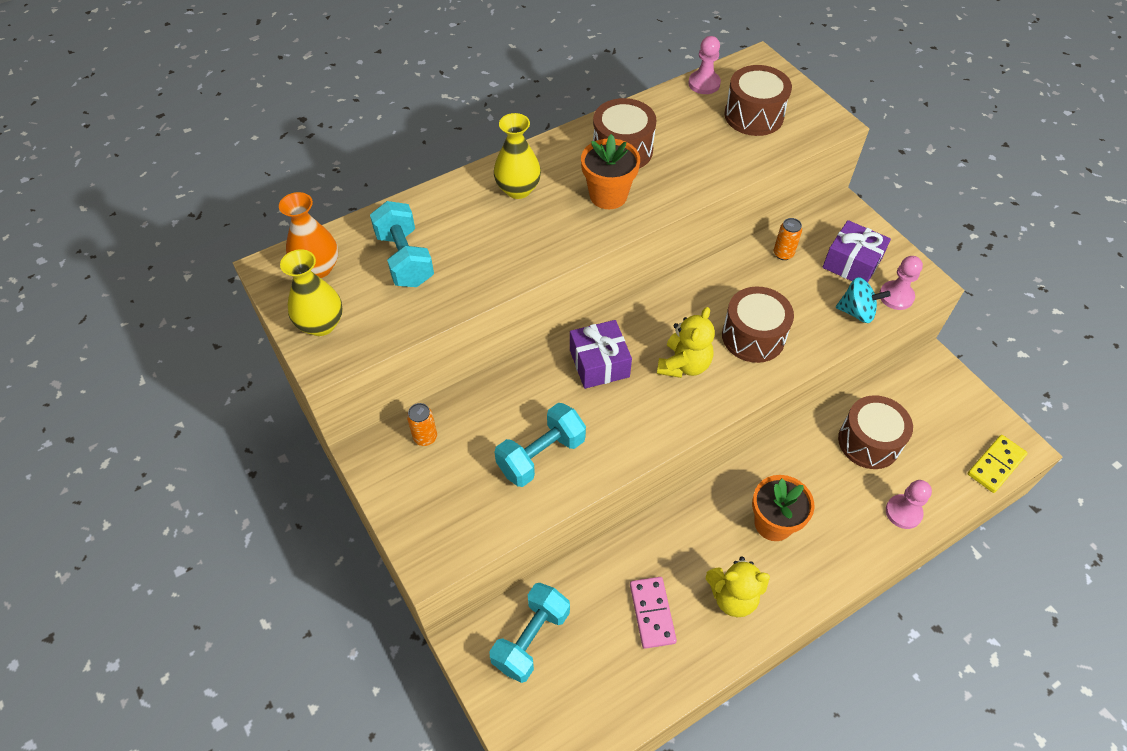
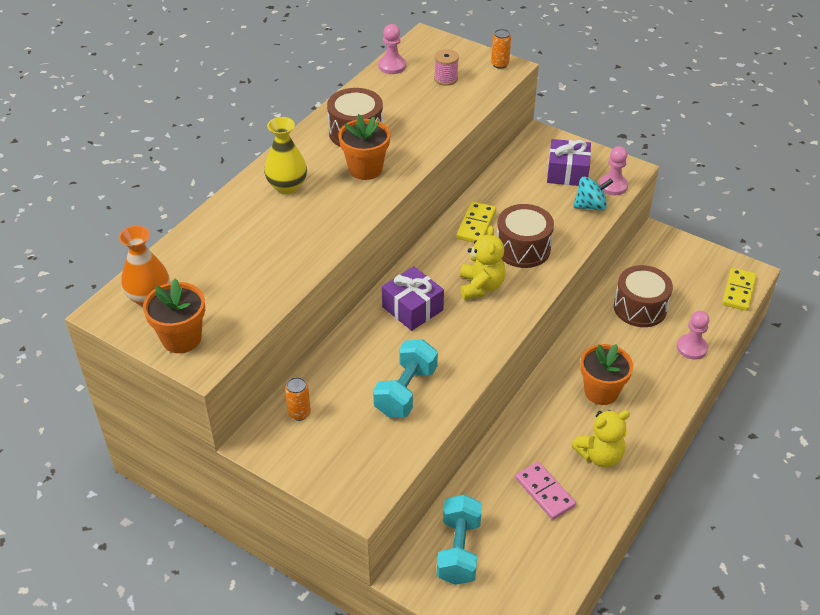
camera: 25 degrees left, 10 degrees down
(321, 324) = (181, 338): yellow vase -> orange flower pot
(405, 259) = (223, 267): turquoise dumbbell -> none
(718, 291) = (476, 225): none -> yellow domino
(754, 115) = (446, 79): brown drum -> pink spool
(783, 254) = (511, 182): orange can -> orange can (500, 64)

